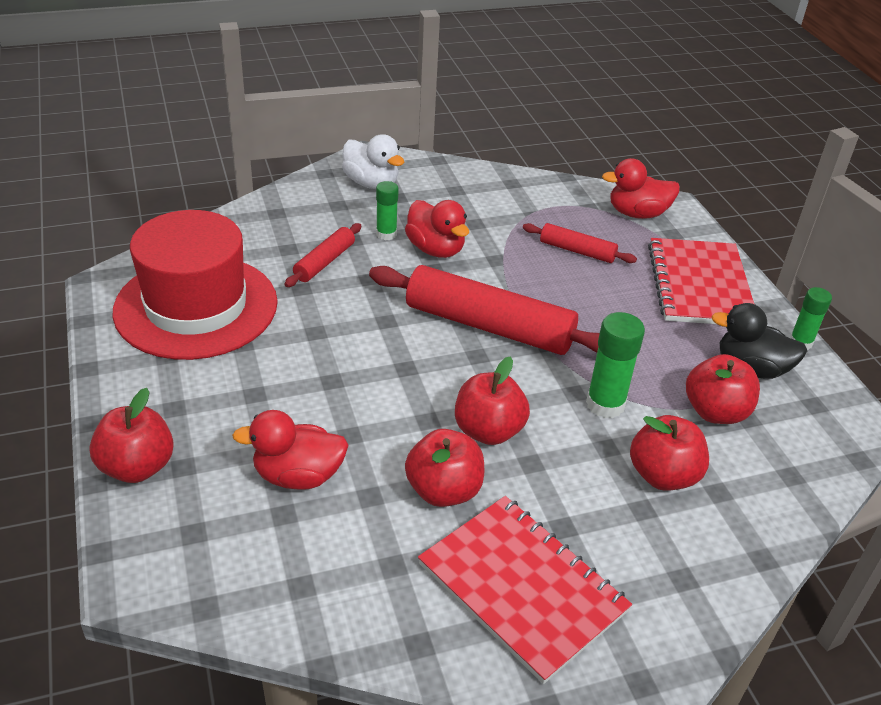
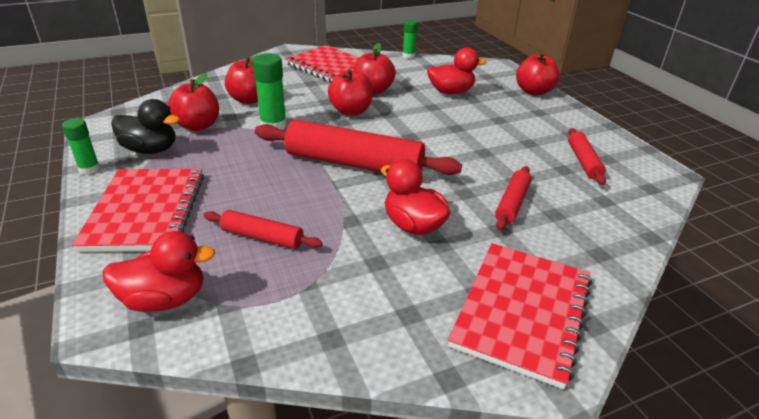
camera: 175 degrees right, 5 degrees down
(196, 306) = (583, 162): red hat -> red rolling pin
(371, 183) = (522, 312): white duck -> red notebook
(386, 234) = (469, 238): green glue stick -> green glue stick (408, 56)

